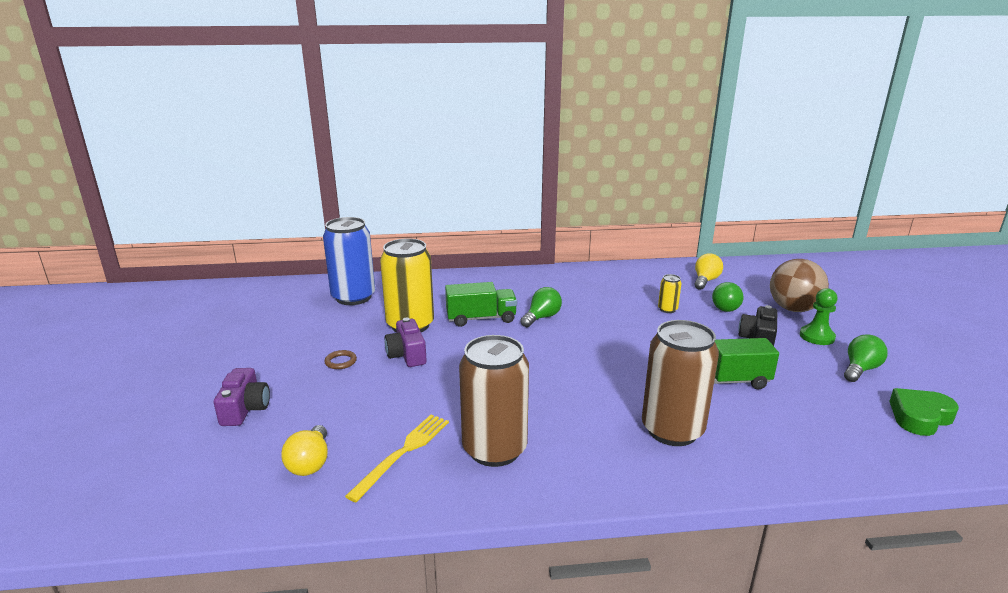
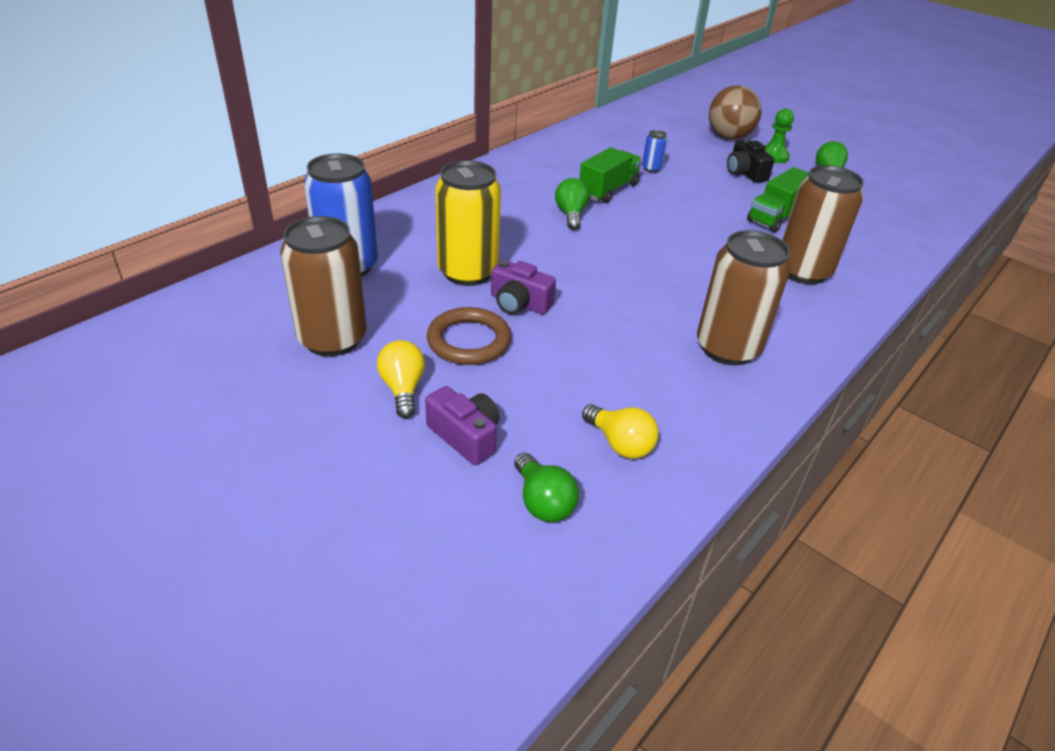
camera: 45 degrees left, 15 degrees up
(280, 329) = (332, 339): none -> brown can
(340, 362) = (469, 341): brown ring -> brown ring, size x2.08
(403, 453) = (673, 390): yellow fork -> none
(481, 318) = (521, 237): green truck -> green truck (608, 190)
(667, 309) = (651, 169): yellow can -> blue can
(705, 281) = (637, 130): yellow light bulb -> yellow light bulb (403, 389)
(725, 307) = (685, 151): green light bulb -> green light bulb (542, 502)
(919, 417) = (897, 196): green heart -> none

